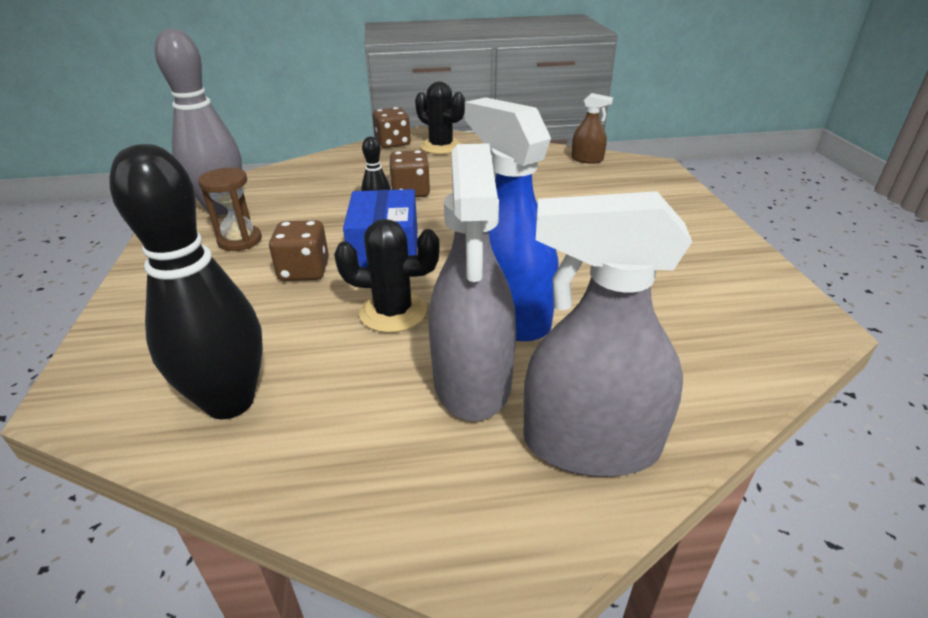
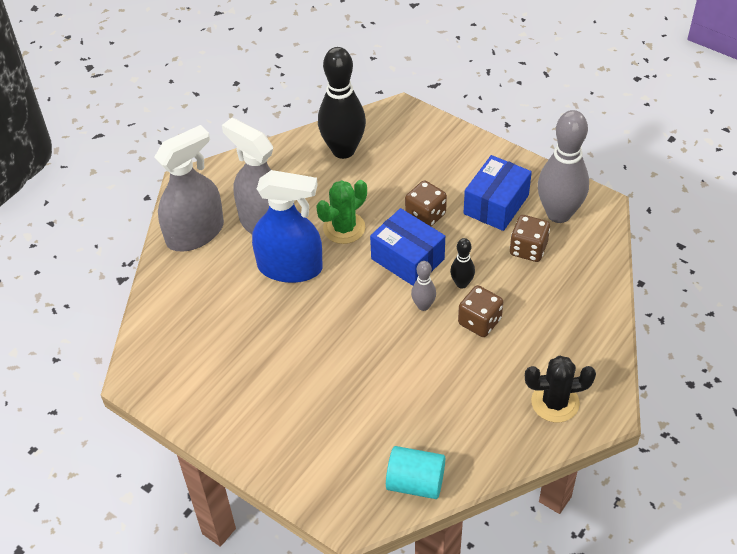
camera: 135 degrees right, 15 degrees up
(240, 240) = (496, 204): brown hourglass -> blue box
(393, 143) = (599, 374): brown dice -> brown dice (528, 249)
(393, 312) = (344, 228): black cactus -> green cactus
(432, 219) = (423, 306): none -> grey bowling pin
(587, 159) = (415, 483): brown spray bottle -> turquoise cylinder

